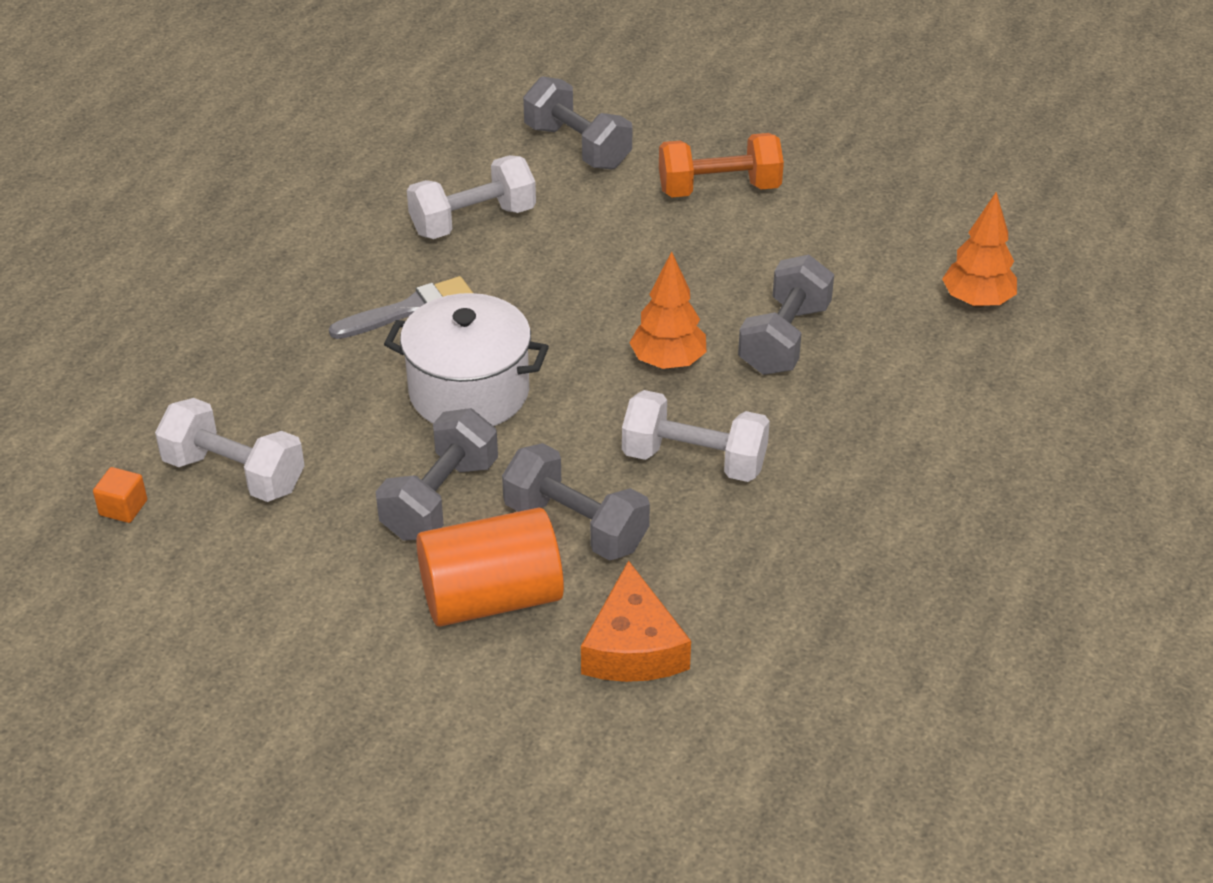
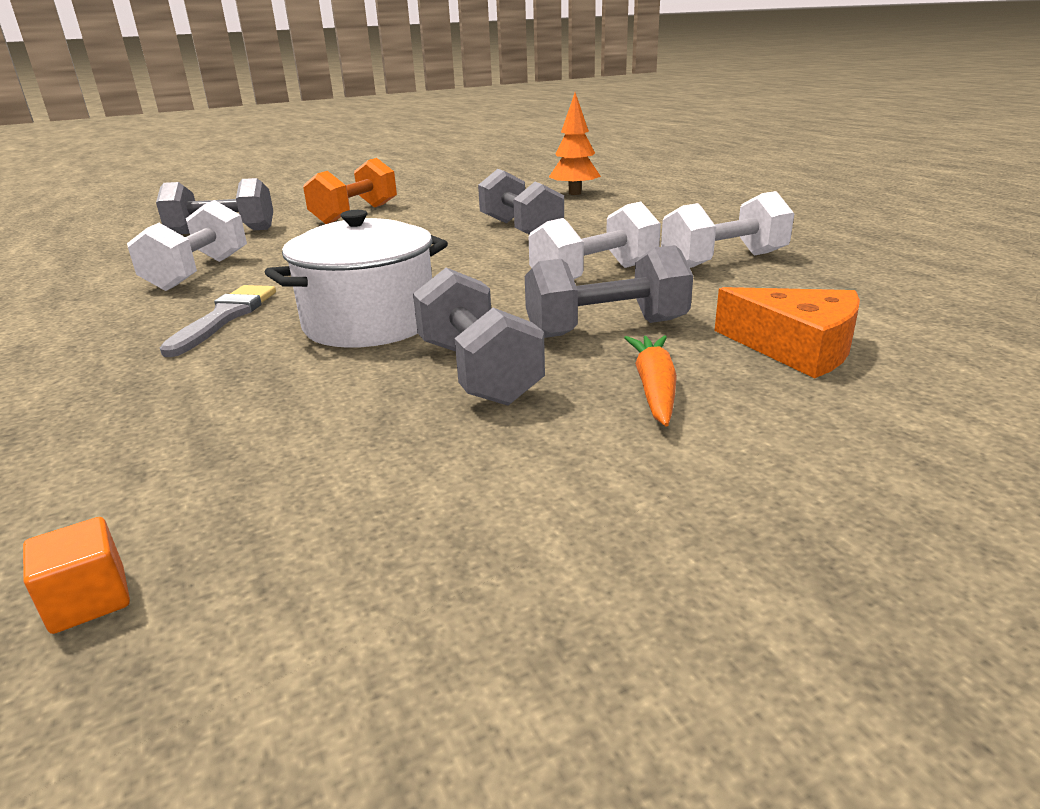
camera: 50 degrees left, 15 degrees down
(234, 474) = (222, 476): white dumbbell -> white dumbbell (723, 261)
(491, 598) = (654, 388): orange cylinder -> orange carrot
(668, 362) = (478, 259): orange tree -> none

